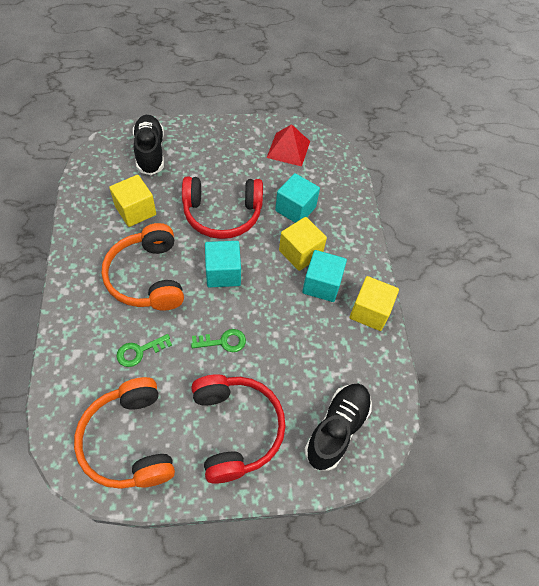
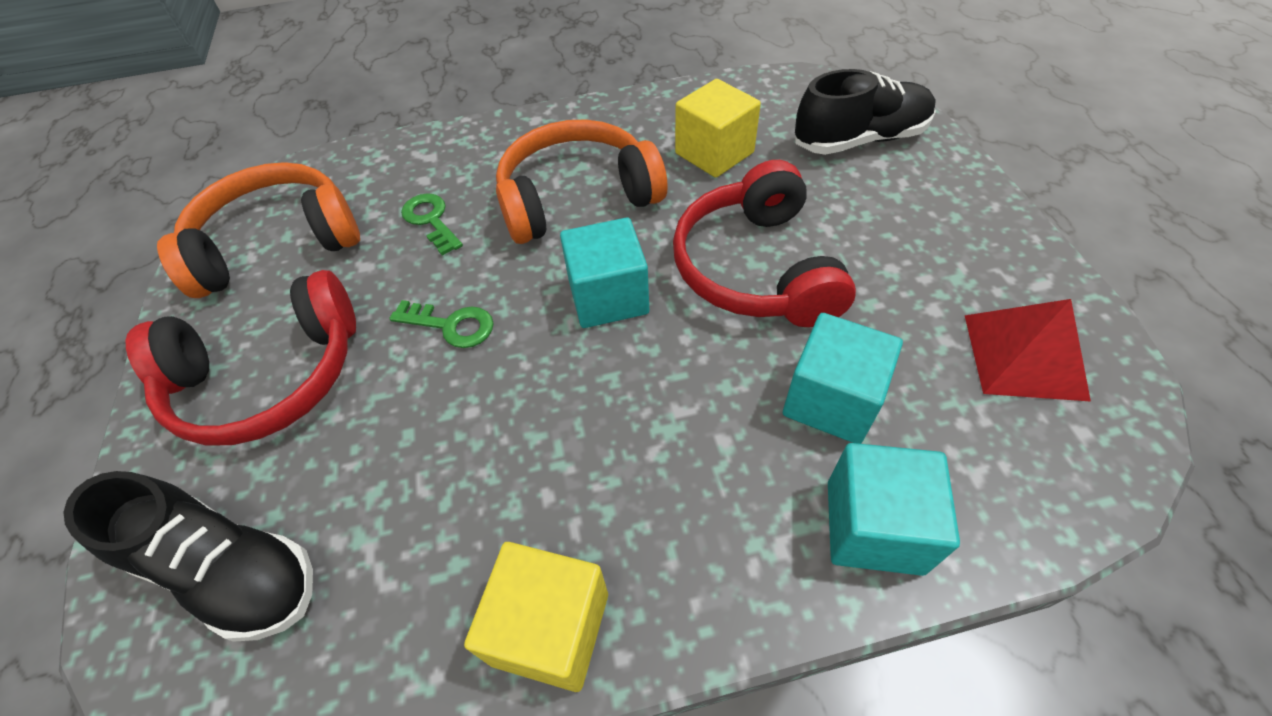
camera: 90 degrees right, 5 degrees down
(223, 341) = (451, 325): green key -> green key turned 60 degrees counterclockwise
(300, 253) = (699, 429): yellow cube -> none
(321, 284) = (615, 490): turquoise cube -> turquoise cube (874, 526)

